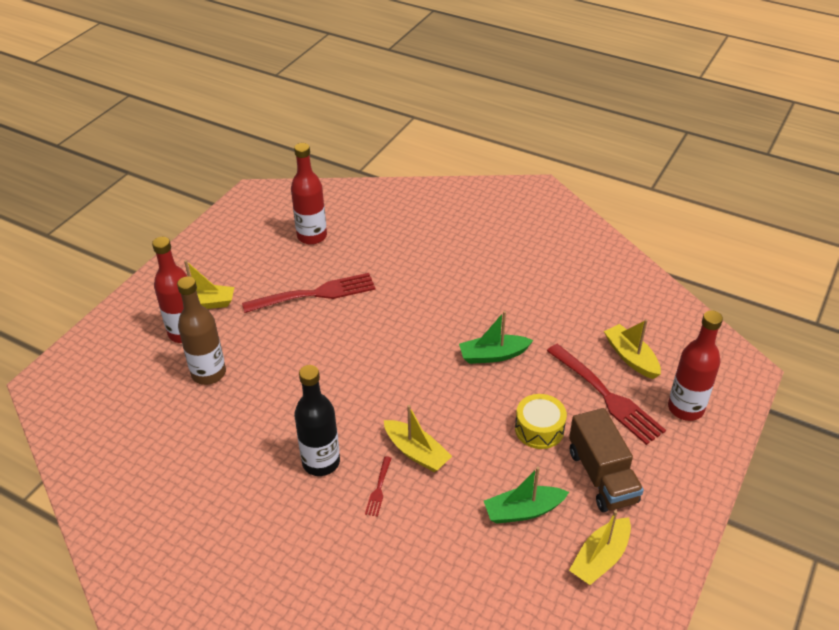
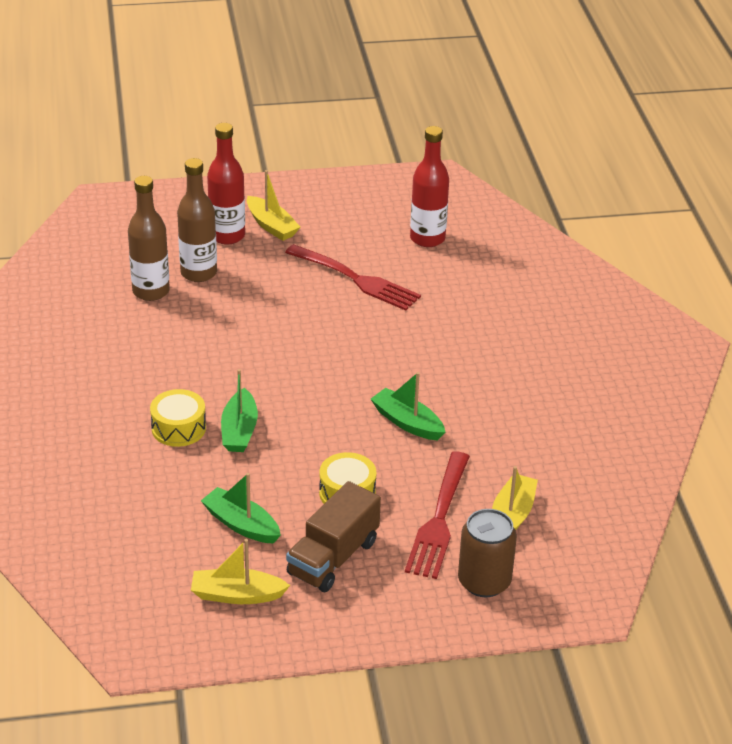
camera: 50 degrees right, 5 degrees down
(197, 414) = (151, 291): none -> brown bottle
(321, 462) = (172, 382): black bottle -> none
(378, 488) = (178, 428): red fork -> yellow drum
(416, 452) = (239, 431): yellow boat -> green boat
(685, 408) = (484, 581): red bottle -> brown can

